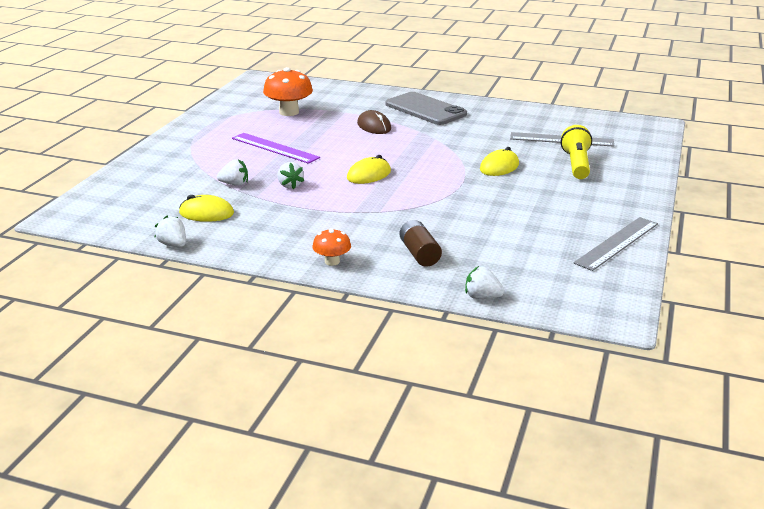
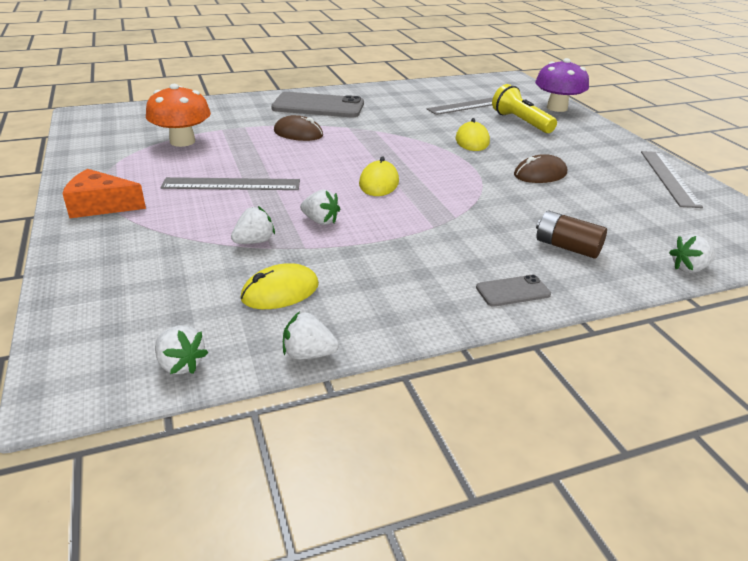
camera: 40 degrees left, 5 degrees up
(115, 226) = (180, 364): none -> white strawberry
(187, 139) = (101, 206): none -> orange cheese
(275, 148) = (231, 184): purple ruler -> grey ruler
(332, 261) = (513, 291): orange mushroom -> grey phone
(504, 206) = (540, 174): none -> brown mouse
(641, 162) = (557, 108): none -> purple mushroom

